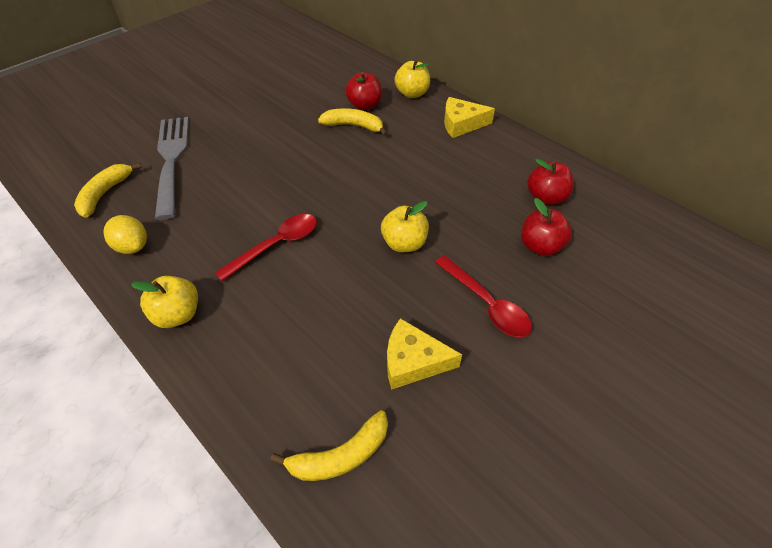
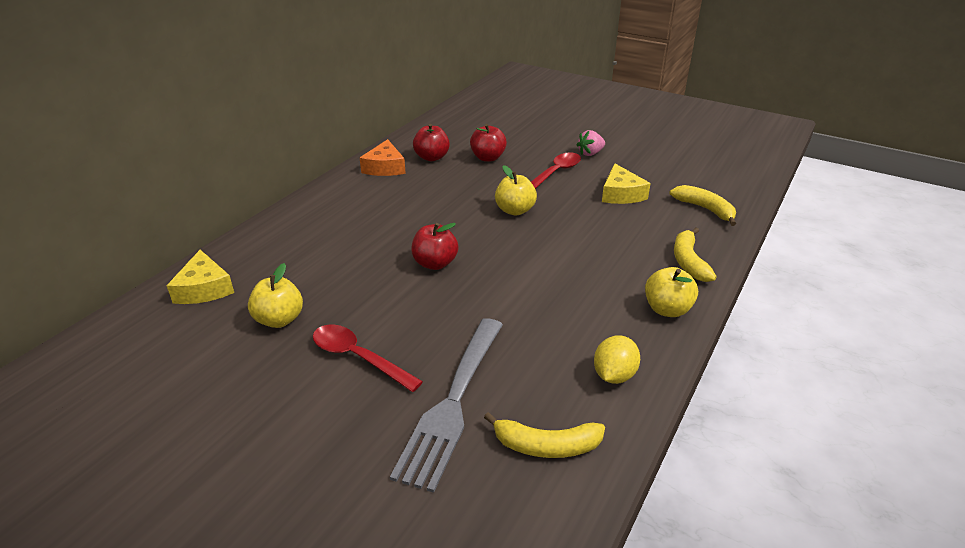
camera: 105 degrees left, 15 degrees down
(171, 160) = (452, 404): grey fork -> grey fork turned 45 degrees counterclockwise
(276, 245) = (554, 275): red spoon -> red spoon (358, 358)
(354, 126) = (345, 264): yellow banana -> yellow banana (688, 261)
(364, 105) = (299, 264): red apple -> red apple (435, 263)
(412, 93) = (271, 235): yellow apple -> yellow apple (279, 319)
(461, 124) = (331, 200): yellow cheese -> yellow cheese (204, 288)
(524, 160) = (385, 167): none -> orange cheese
(545, 366) = (590, 153): none -> pink strawberry

